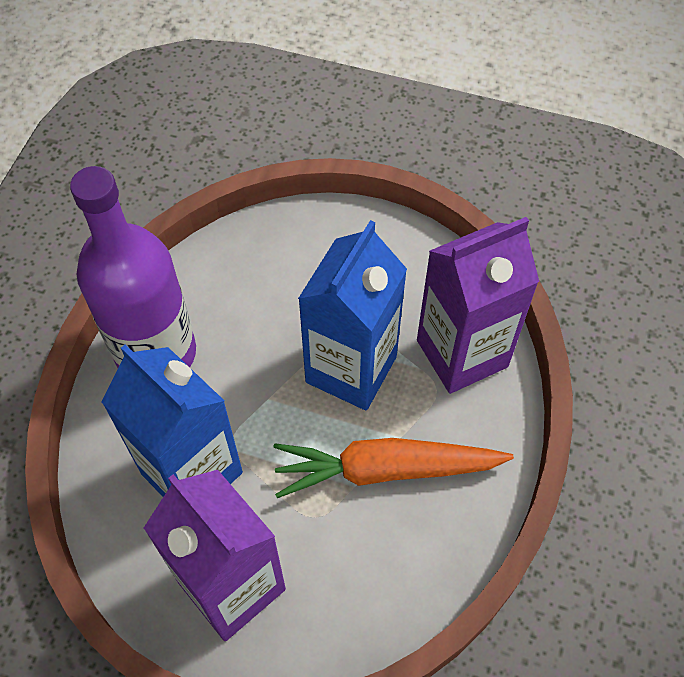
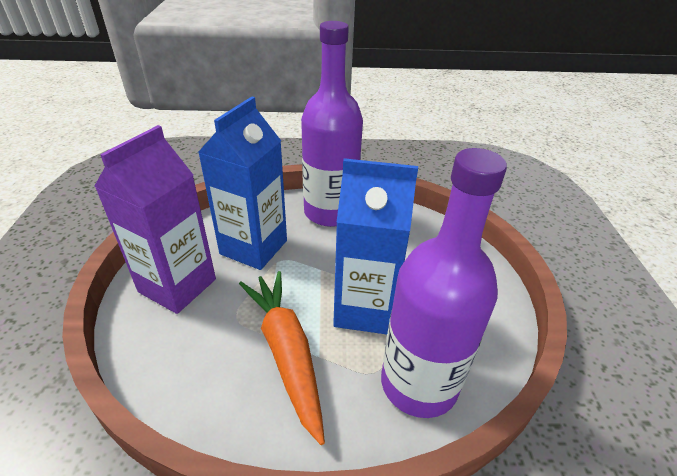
camera: 70 degrees right, 20 degrees down
(462, 353) = (419, 383): purple carton -> purple bottle

